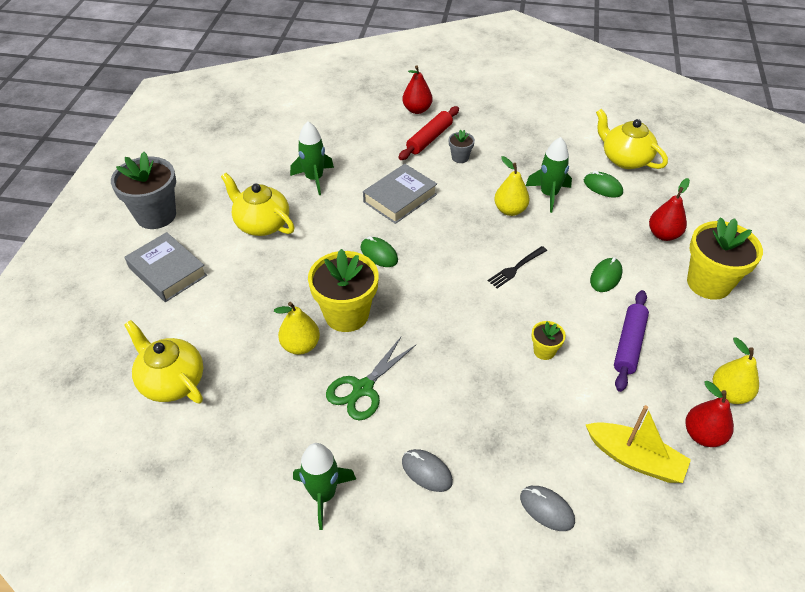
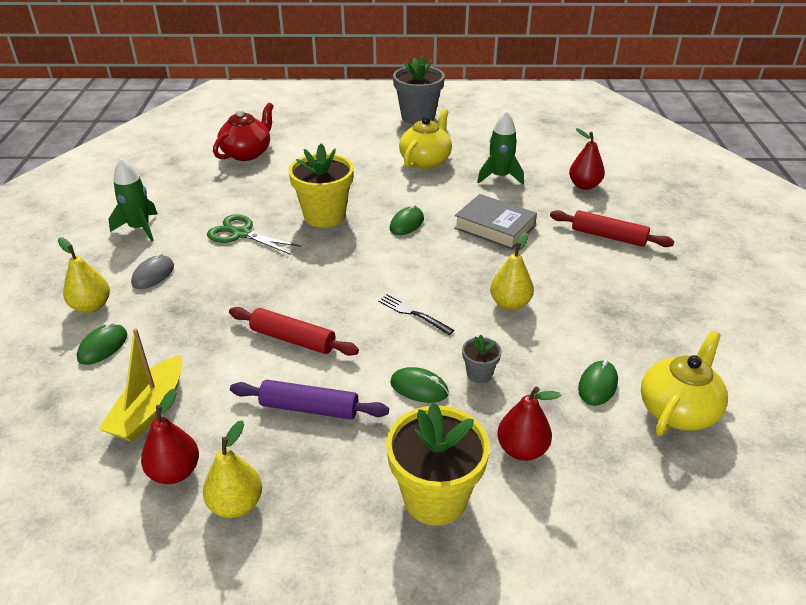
camera: 80 degrees right, 10 degrees down
(167, 271) = (356, 132): grey book -> none
(172, 381) = (247, 153): yellow teapot -> red teapot
(301, 345) = (286, 199): yellow pear -> yellow pear (91, 306)
(417, 110) = (658, 223): red pear -> red pear (584, 186)
(460, 157) = (587, 260): grey flower pot -> grey flower pot (479, 374)
(544, 351) = (293, 339): yellow flower pot -> red rolling pin
(546, 509) = (103, 347): grey mouse -> green mouse
(549, 194) = (555, 334): green rocket -> none

